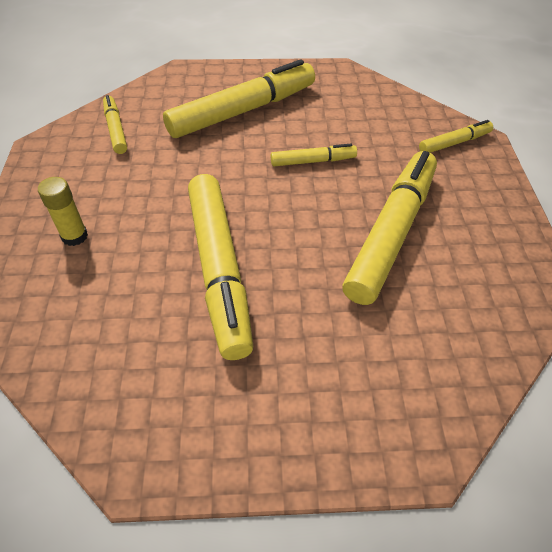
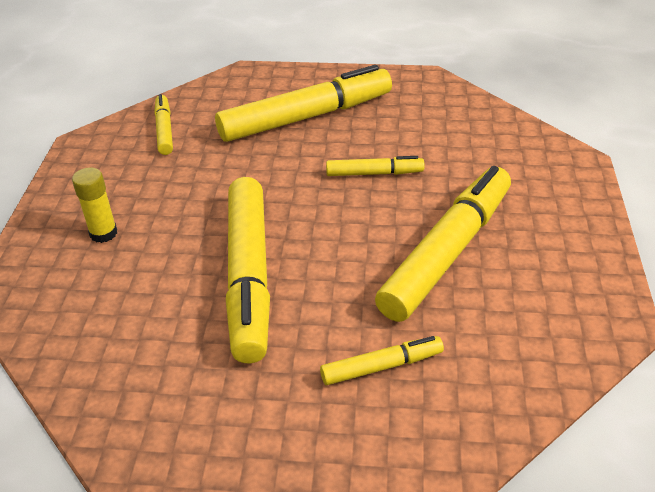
camera: 10 degrees right, 10 degrees down
(454, 143) = (543, 162): yellow marker -> yellow marker (382, 366)

